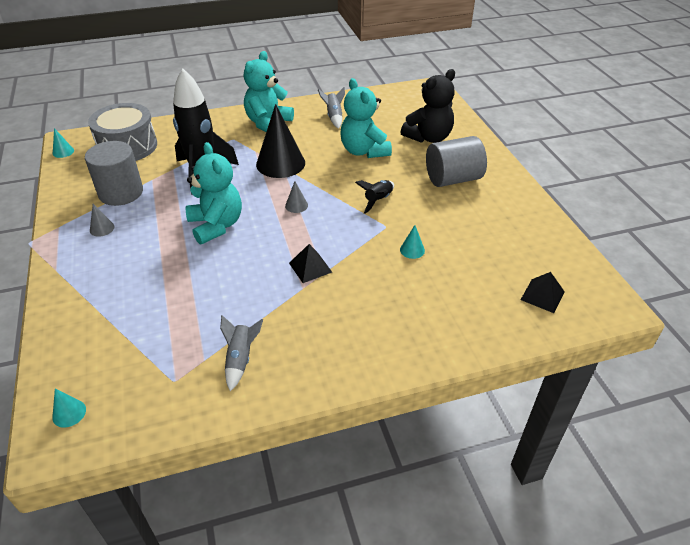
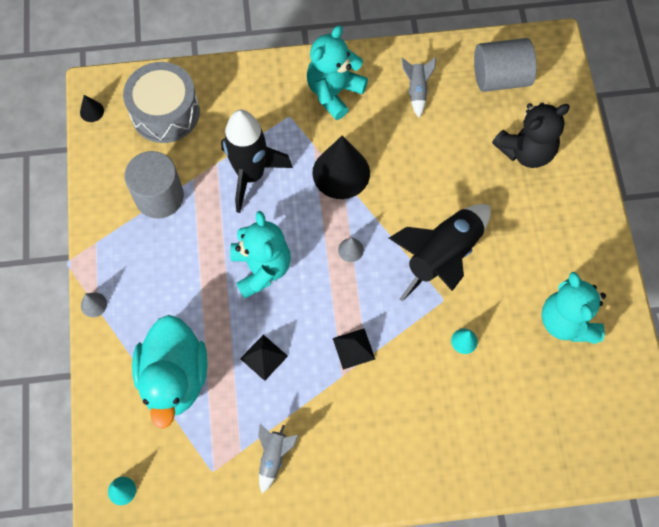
camera: 10 degrees right, 25 degrees up
(63, 152) = (92, 111): turquoise cone -> black cone
(102, 228) = (141, 253): grey cone -> grey cone (93, 304)
(133, 310) = (174, 378): none -> turquoise duck
(364, 151) = (442, 165): turquoise teddy bear -> turquoise teddy bear (567, 321)
(378, 200) = (442, 256): black rocket -> black rocket, size x2.12
(453, 179) = (536, 233): grey cylinder -> grey cylinder (500, 77)
(542, 295) = (582, 428): black pyramid -> black pyramid (264, 357)

